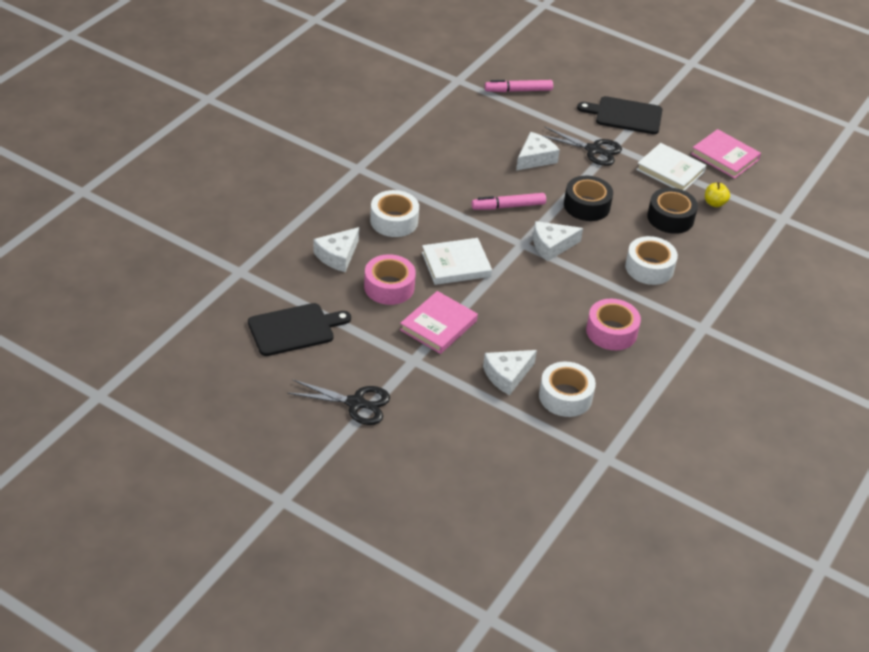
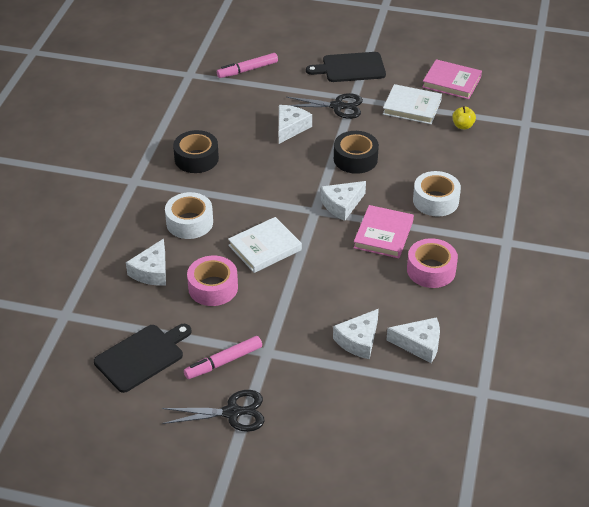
camera: 15 degrees left, 0 degrees up
(438, 325) = (275, 311): pink book -> pink book (383, 234)
(508, 206) = (287, 179): pink marker -> pink marker (223, 362)
(565, 396) = (419, 344): white tape -> white cheese
(670, 218) = (432, 150): black tape -> black tape (196, 158)

